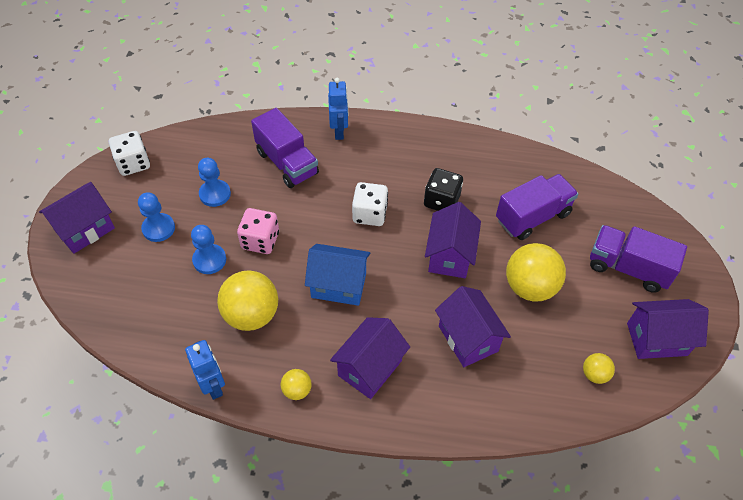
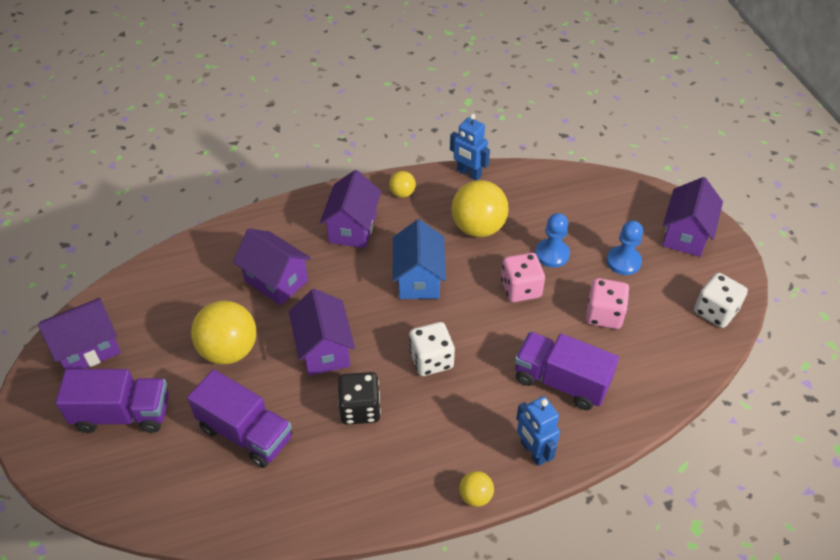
camera: 155 degrees right, 5 degrees down
(215, 194) = (604, 314): blue pawn -> pink dice
(338, 285) = (419, 279): blue house -> blue house turned 75 degrees counterclockwise
(532, 217) = (246, 433): purple truck -> purple truck turned 90 degrees counterclockwise
(594, 374) = (149, 295): yellow ball -> yellow ball (475, 496)

